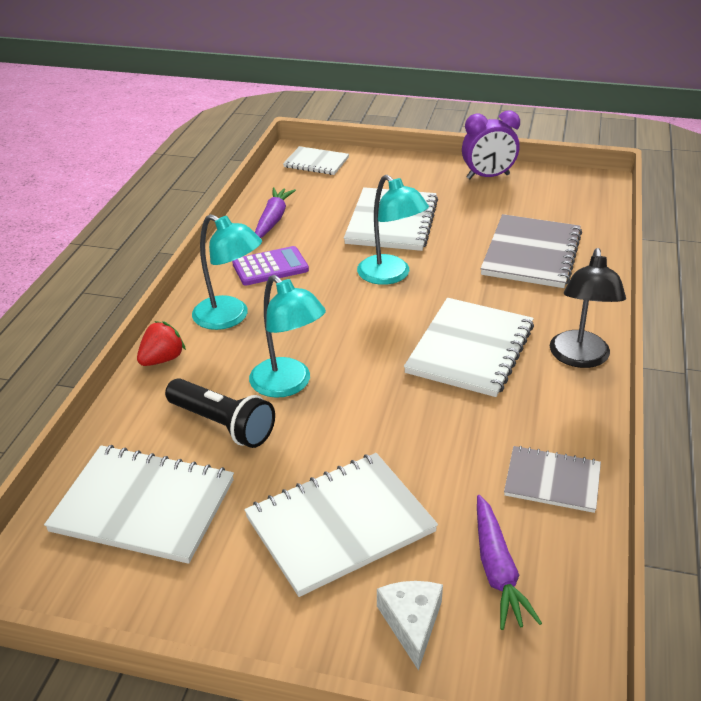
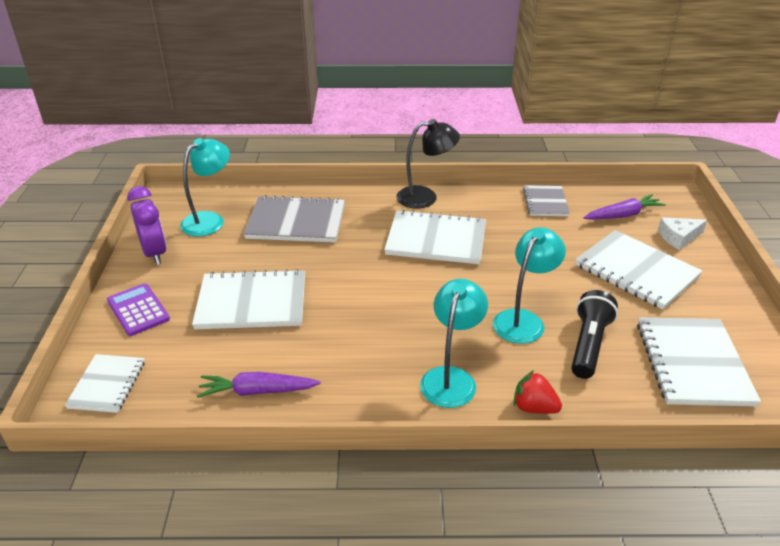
camera: 105 degrees left, 0 degrees up
(270, 267) = (356, 370): purple calculator -> purple calculator (138, 310)
(390, 276) = (349, 290): turquoise lamp -> turquoise lamp (210, 220)

